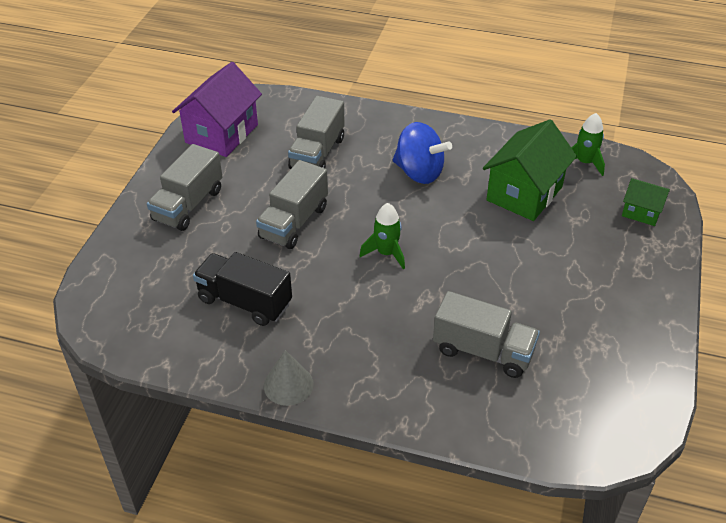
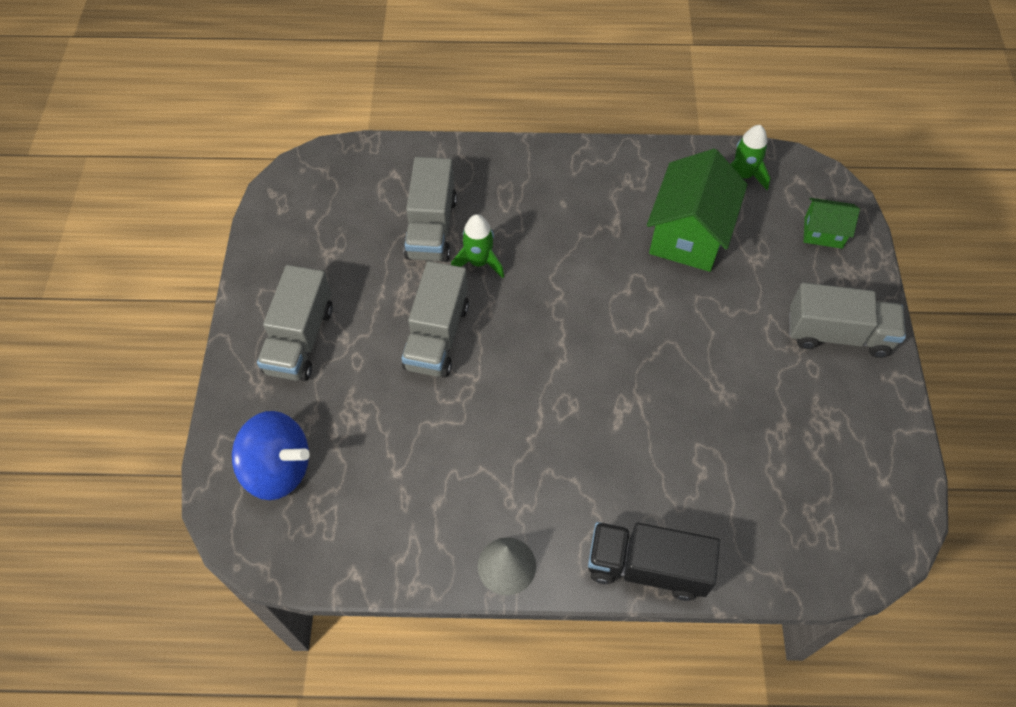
camera: 15 degrees left, 15 degrees up
(221, 134) = (304, 223): purple house -> none
(245, 302) = (417, 464): black truck -> black truck (647, 567)
(386, 253) = (559, 355): green rocket -> green rocket (479, 262)
(419, 172) = (560, 230): blue spinning top -> blue spinning top (278, 468)
(483, 351) = (707, 464): grey truck -> grey truck (837, 334)

